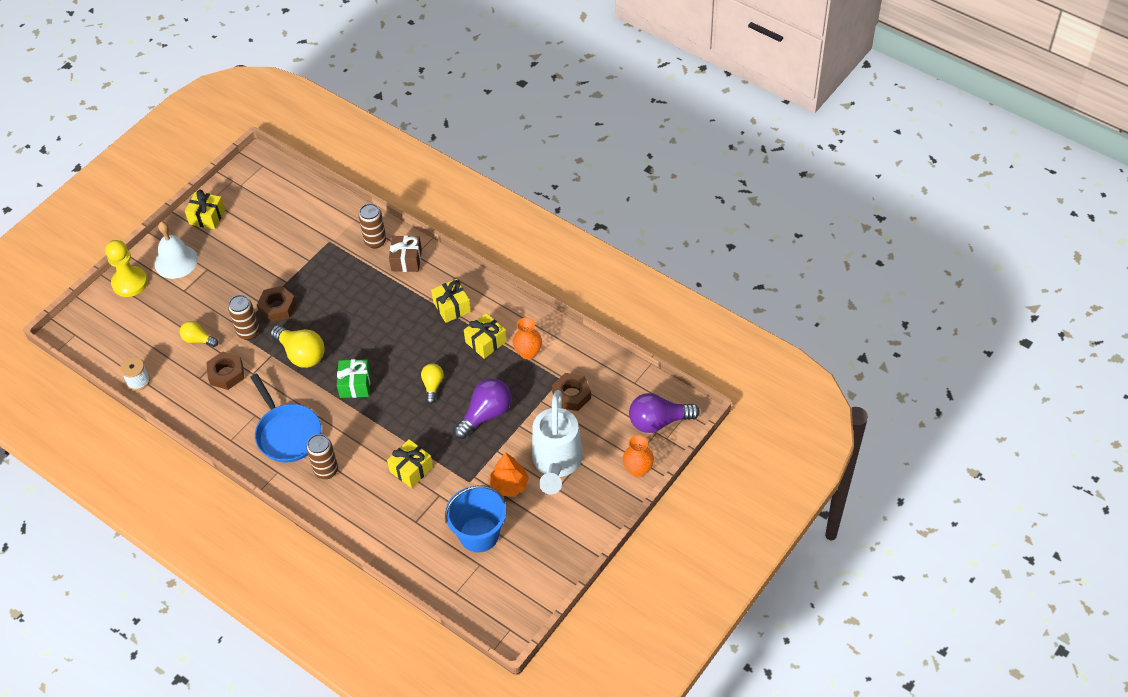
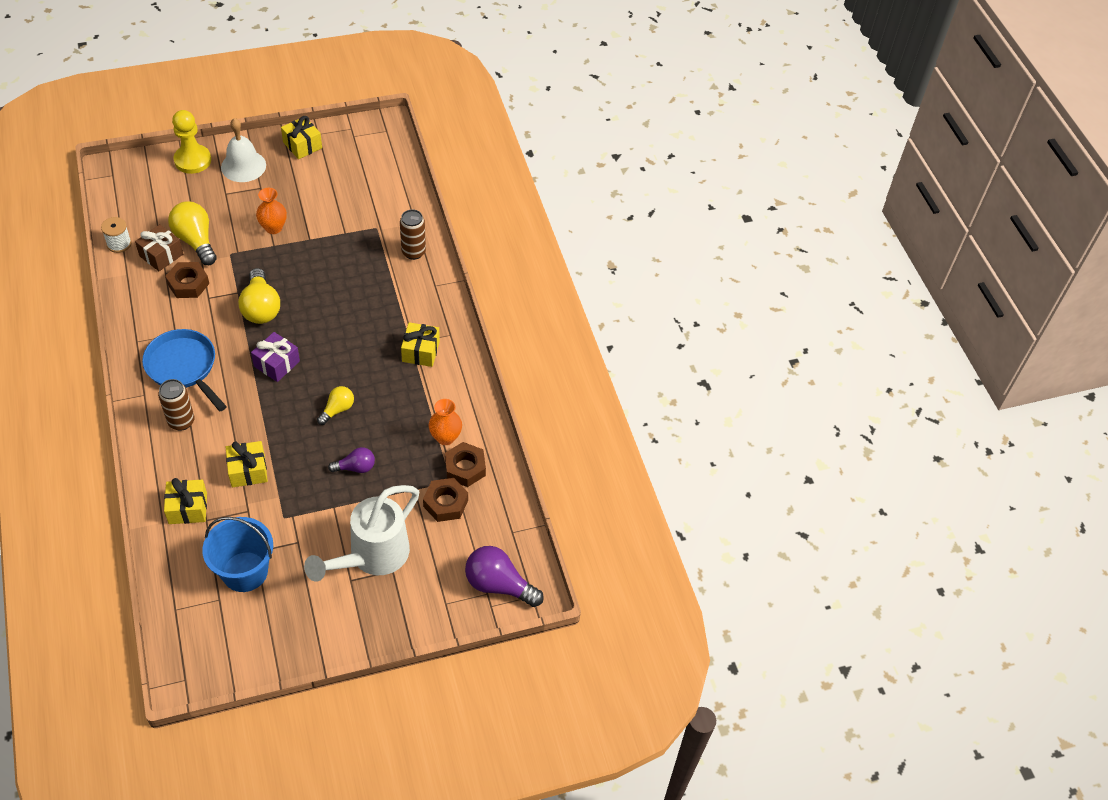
camera: 30 degrees right, 0 degrees up
(198, 340) = (196, 241): yellow light bulb -> yellow light bulb, size x1.71
(248, 332) = (239, 261): brown can -> none
(277, 307) = (281, 256): brown nut -> brown nut (465, 468)
(287, 433) = (183, 367): blue pan -> blue pan turned 135 degrees clockwise
(355, 384) = (277, 364): green gift -> purple gift
(406, 260) = (423, 285): brown gift -> brown gift (161, 255)
(485, 342) = (419, 402): yellow gift -> yellow gift (188, 508)
(485, 415) = (355, 467): purple light bulb -> purple light bulb, size x0.59
(509, 485) = (313, 546): orange tree -> none
(638, 469) = (437, 616): orange vase -> orange vase (273, 228)

